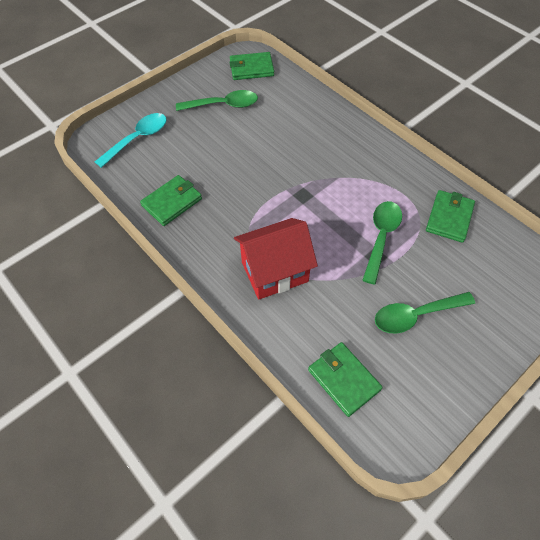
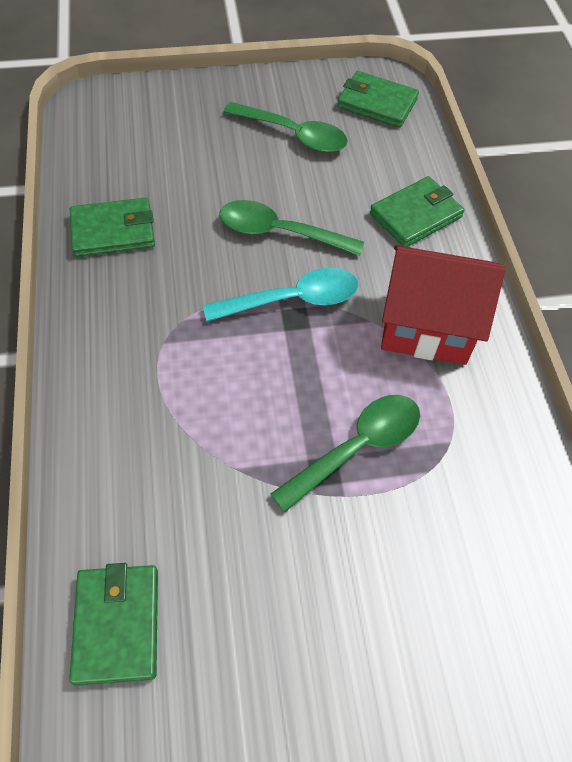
camera: 30 degrees right, 0 degrees up
(138, 139) = (144, 126): turquoise spoon -> turquoise spoon (293, 300)
(275, 272) = (160, 404): red house -> red house (426, 328)
(416, 315) = (307, 600): green spoon -> green spoon (279, 232)
(449, 218) = (494, 482): green wallet -> green wallet (416, 215)

